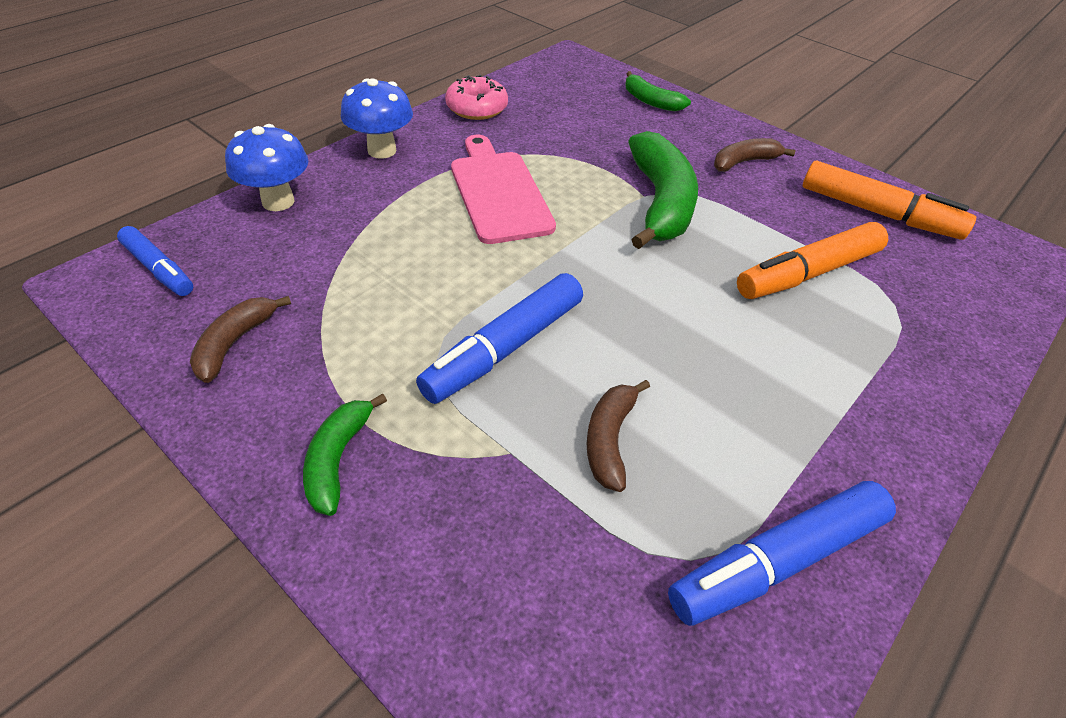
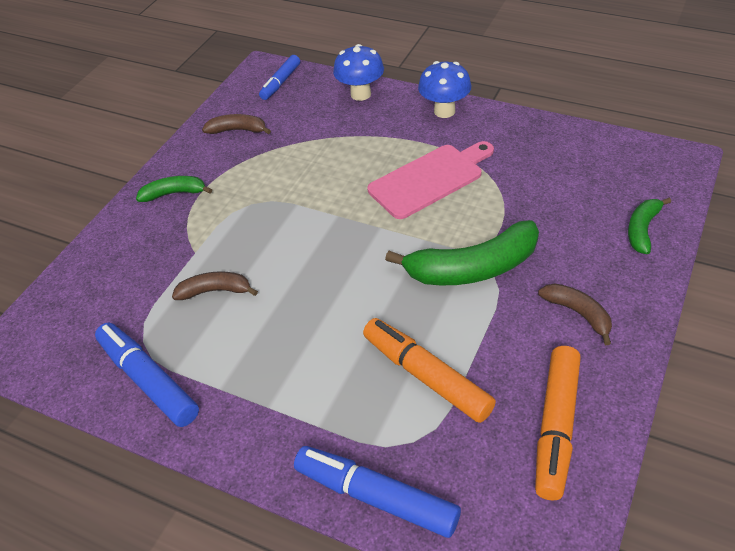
camera: 80 degrees right, 0 degrees up
(477, 108) = (539, 134): pink donut -> none
(504, 348) = (271, 228): blue marker -> blue marker (376, 496)

